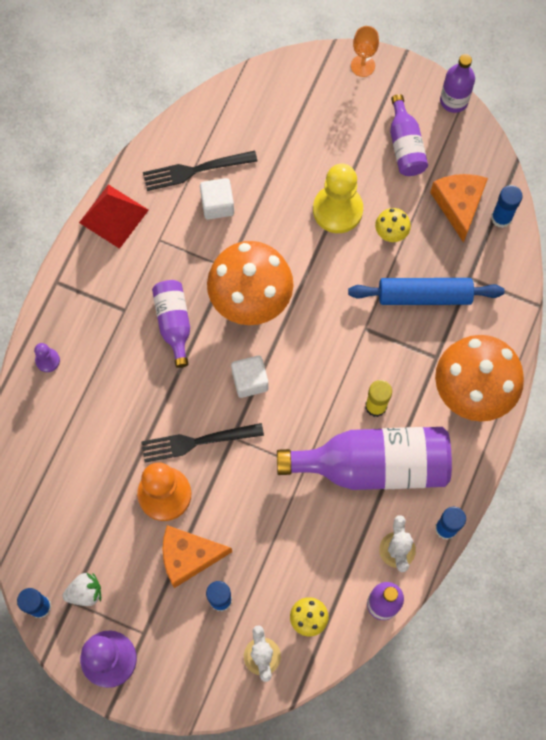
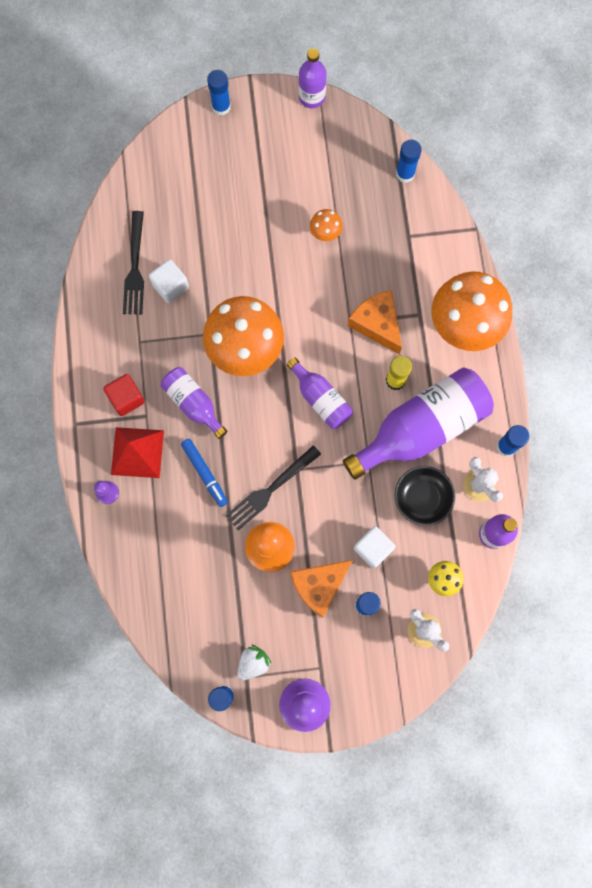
camera: 30 degrees left, 5 degrees up
(113, 216) = (89, 342): red pyramid -> red pyramid (137, 452)
(116, 285) = (126, 398): none -> red cube
(146, 393) = (205, 473): none -> blue marker
(195, 170) = (135, 267): black fork -> black fork turned 45 degrees counterclockwise
(250, 381) = (283, 416): white cube -> white cube (373, 548)
(335, 531) = (422, 498): none -> black bowl
(337, 210) = (271, 237): yellow pawn -> none
(362, 66) = (221, 107): orange goblet -> blue glue stick
(391, 234) = (325, 234): yellow mushroom -> orange mushroom
(405, 145) = (294, 155): purple bottle -> purple bottle (321, 399)
(424, 296) = (381, 270): blue rolling pin -> none
(458, 205) = (365, 181): orange cheese -> orange cheese (377, 324)

